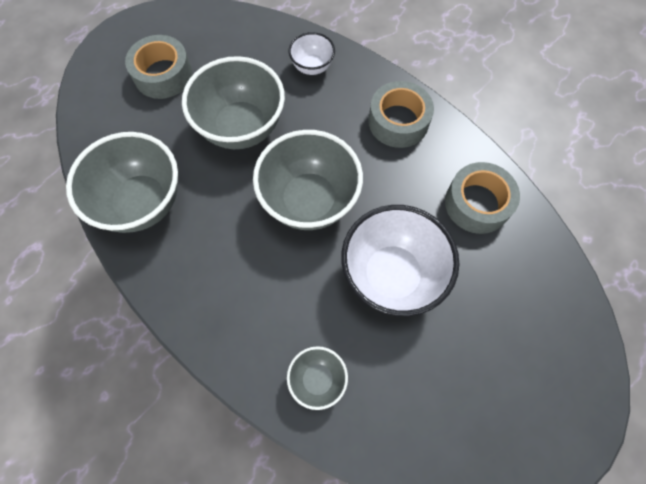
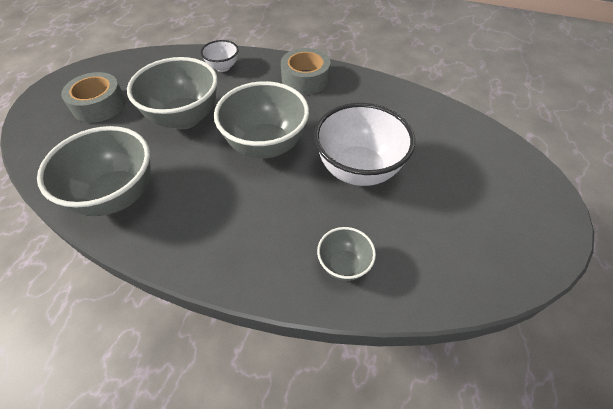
camera: 25 degrees left, 15 degrees down
(477, 203) = (390, 106): grey tape -> none

